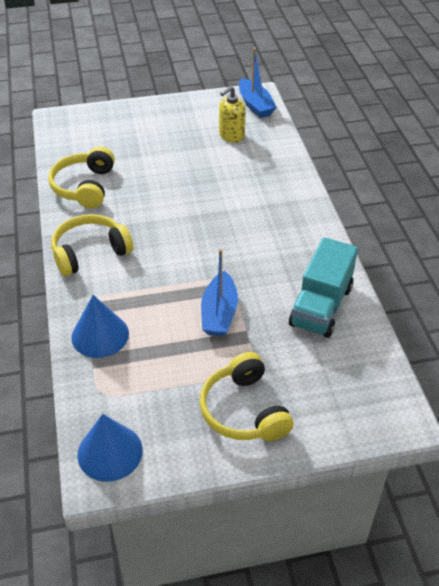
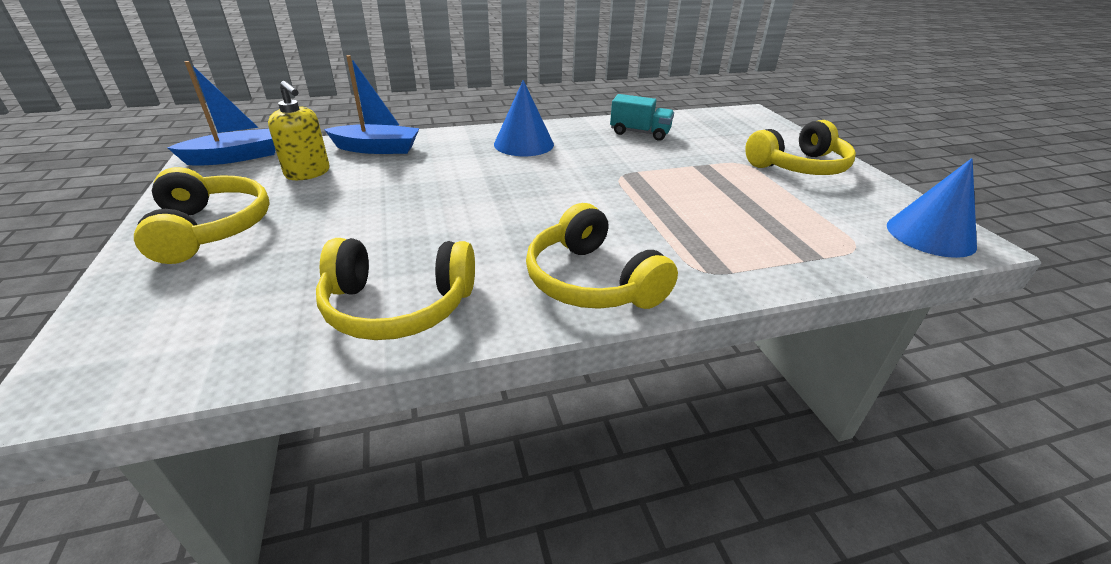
camera: 95 degrees left, 10 degrees down
(100, 335) = (763, 256): blue cone -> blue cone (524, 144)
(164, 119) = (210, 229): none -> yellow headphones
(219, 313) = (676, 179): blue boat -> blue boat (377, 149)
(321, 306) = (639, 133): turquoise truck -> turquoise truck, size x0.63

